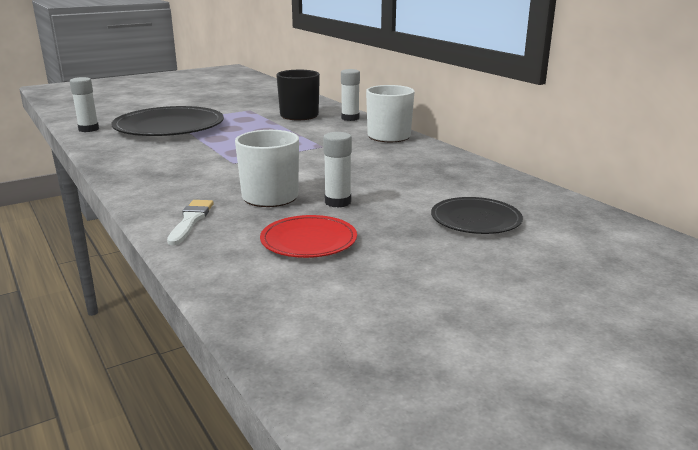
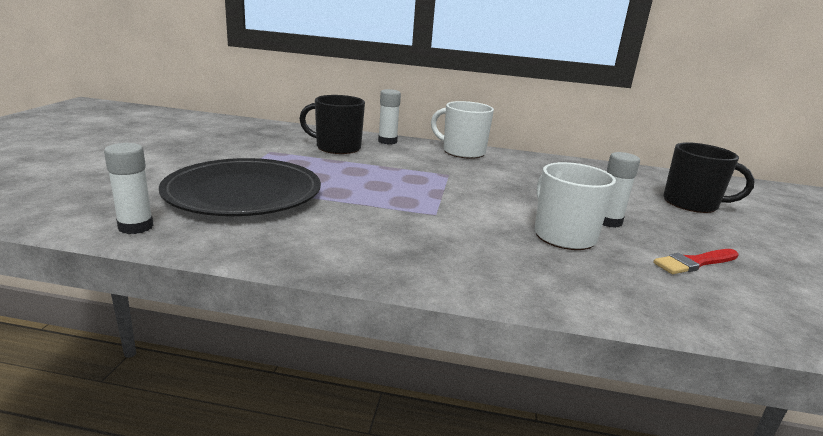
camera: 50 degrees left, 0 degrees up
(191, 220) = (593, 288): white brush -> none
(308, 240) = (695, 263): red plate -> red brush
(475, 220) = (691, 204): black plate -> black mug

